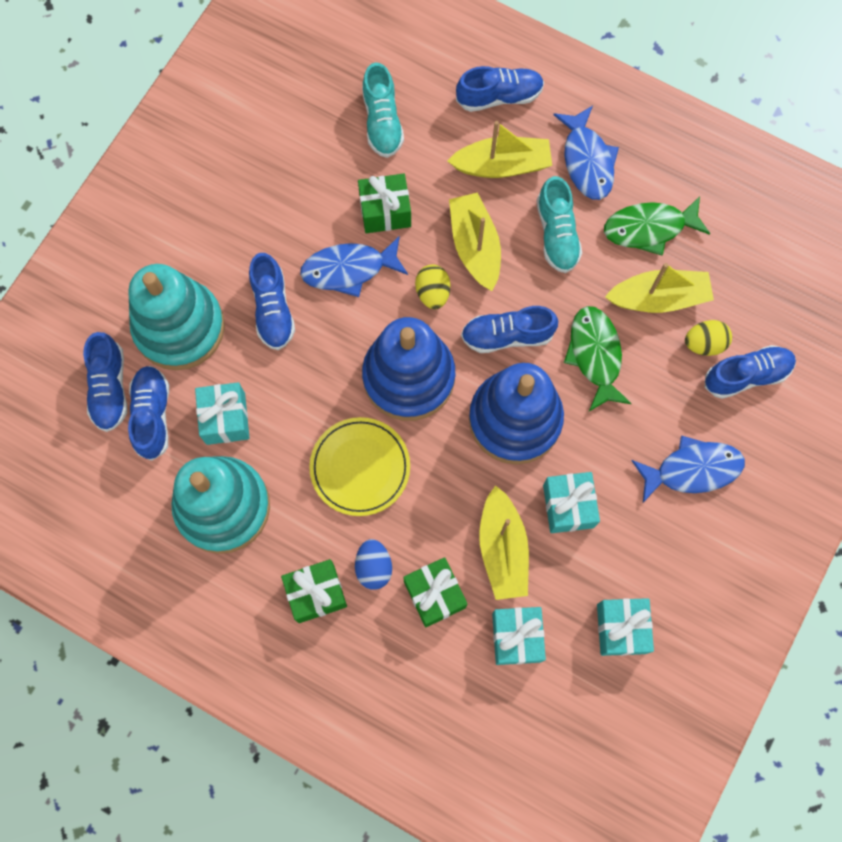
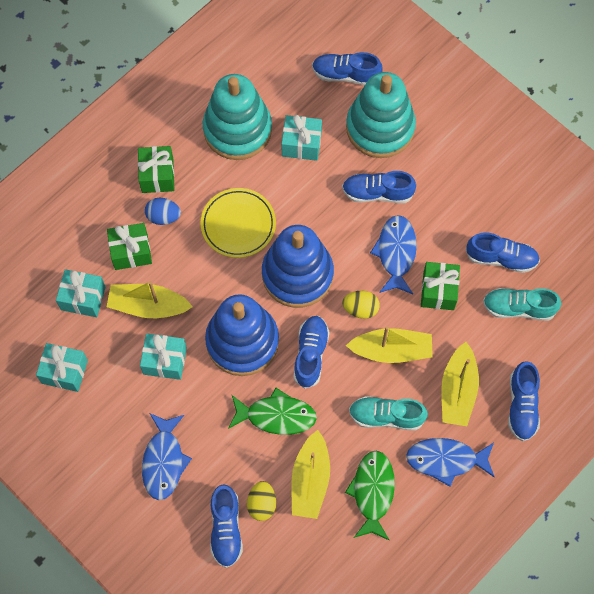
camera: 105 degrees right, 5 degrees down
(152, 415) = (317, 98): blue shoe -> blue shoe (501, 258)

